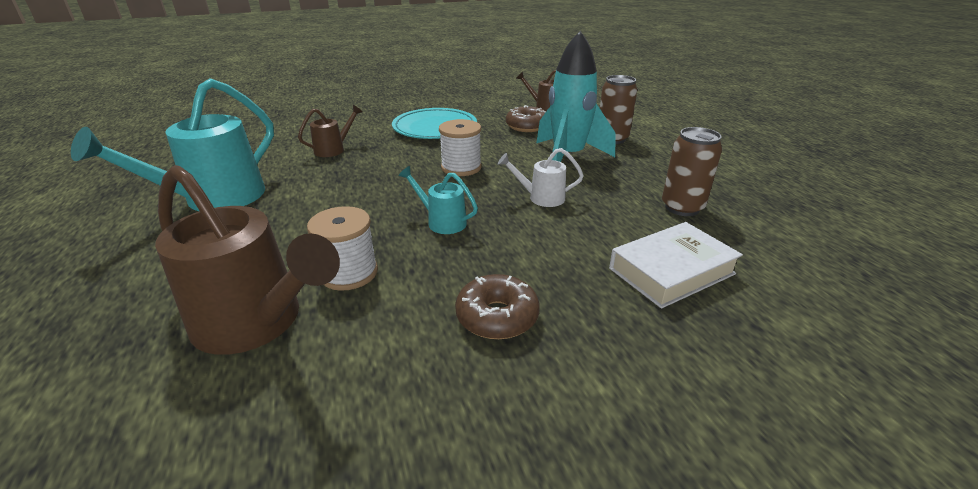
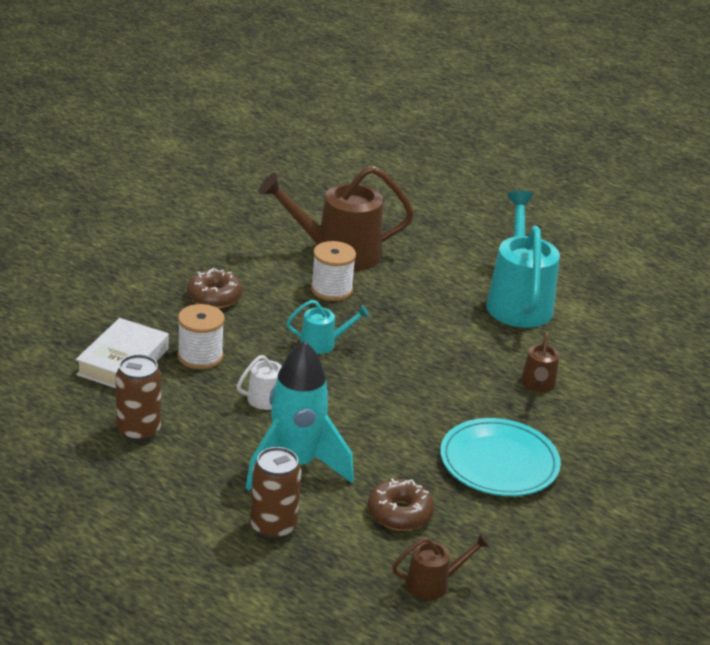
camera: 140 degrees right, 0 degrees up
(461, 167) = (384, 407): white spool -> white spool (200, 356)

